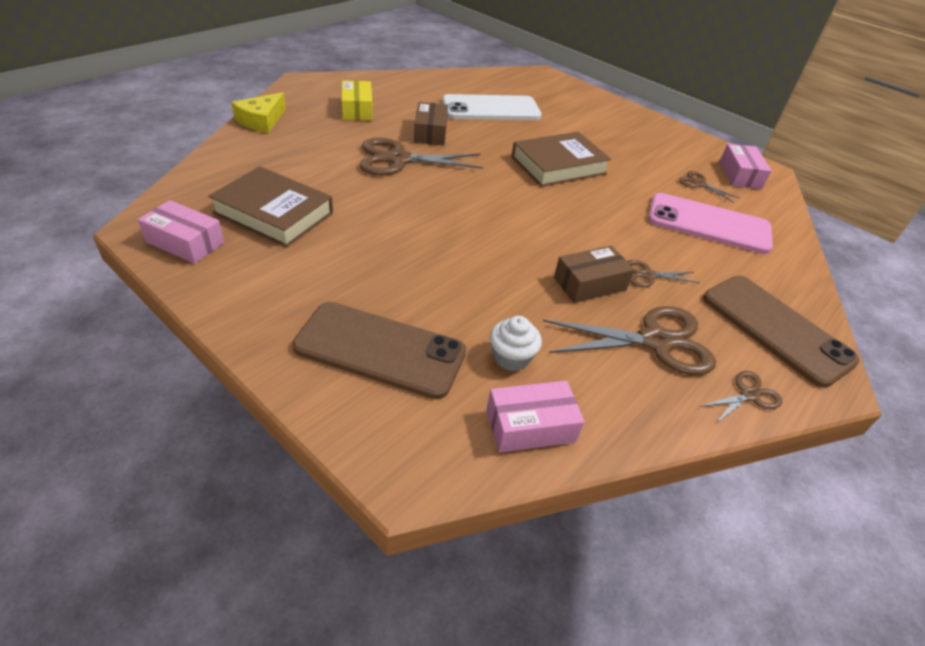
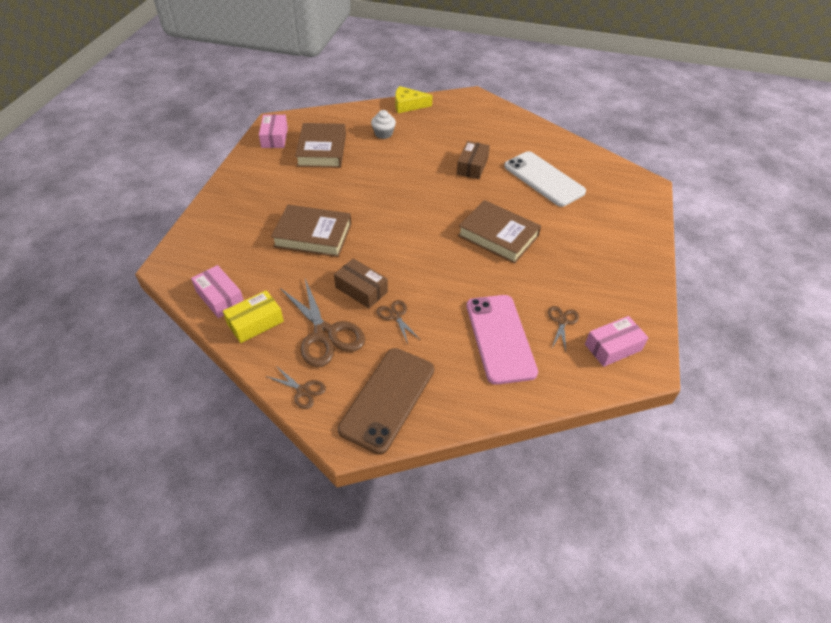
camera: 65 degrees right, 5 degrees up
(357, 109) = (465, 128): yellow box -> yellow box (255, 323)
(380, 349) = (241, 228): brown phone -> none
(399, 159) = (423, 167): brown scissors -> none
(430, 133) = (472, 166): brown box -> brown box turned 45 degrees counterclockwise
(457, 286) = (313, 235): none -> brown book
(511, 357) = (267, 275): white cupcake -> white cupcake (383, 134)

